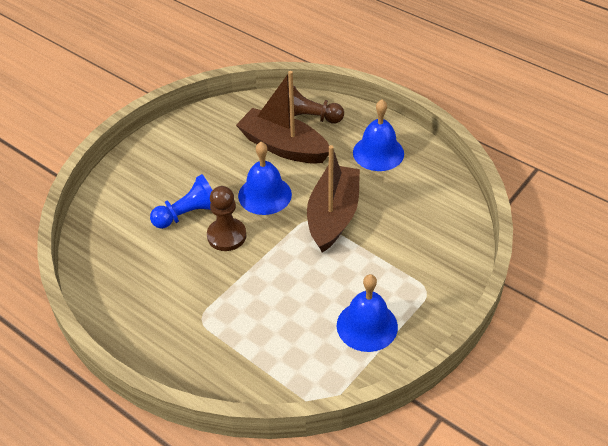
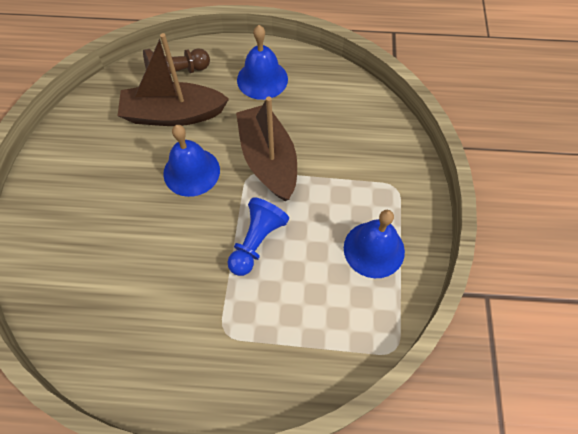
camera: 35 degrees left, 15 degrees up
(188, 214) = (132, 231): blue pawn -> blue pawn (256, 242)
(226, 236) = (186, 233): brown pawn -> none

